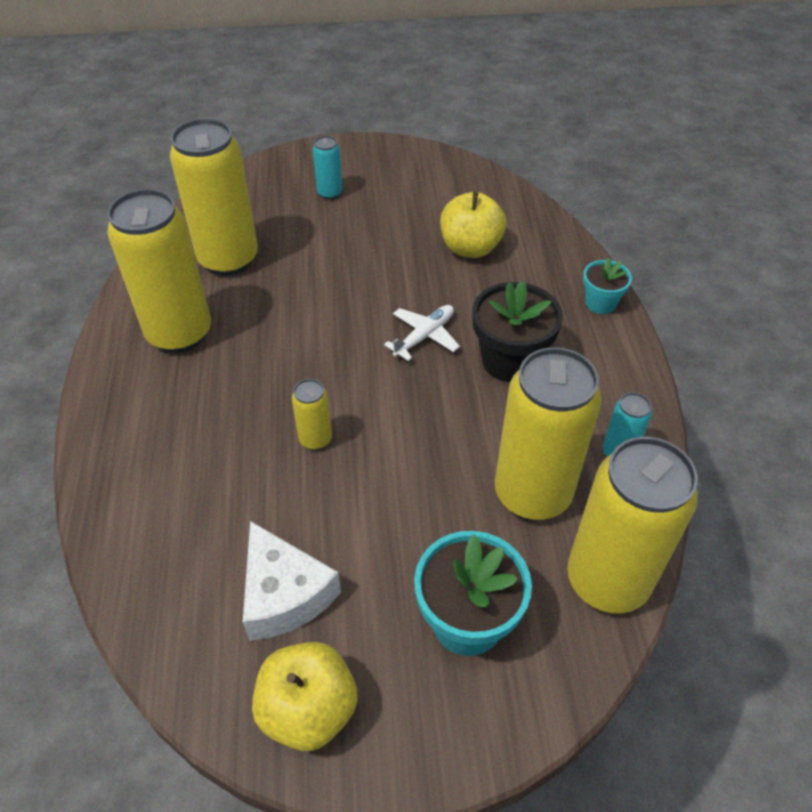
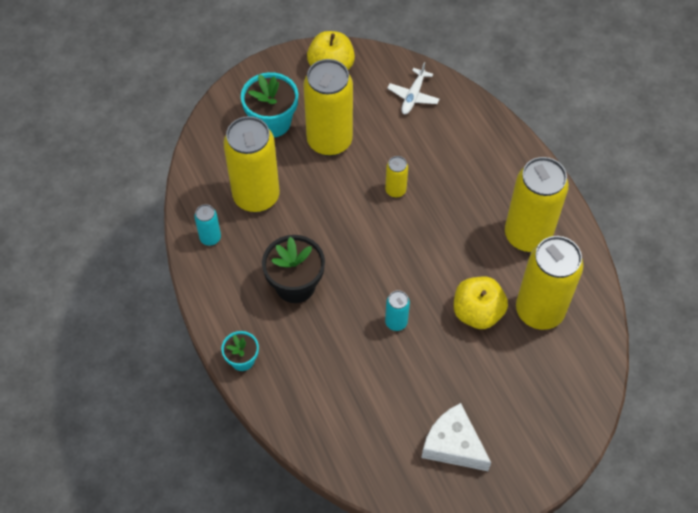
camera: 160 degrees right, 10 degrees up
(284, 594) = (367, 107): white cheese -> white cheese (453, 445)
(330, 193) = (504, 414): turquoise can -> turquoise can (396, 322)
(424, 336) = (361, 286): white plane -> white plane (413, 96)
(470, 248) = (359, 386): yellow apple -> yellow apple (477, 312)
(607, 581) = (205, 162): yellow can -> yellow can (329, 141)

